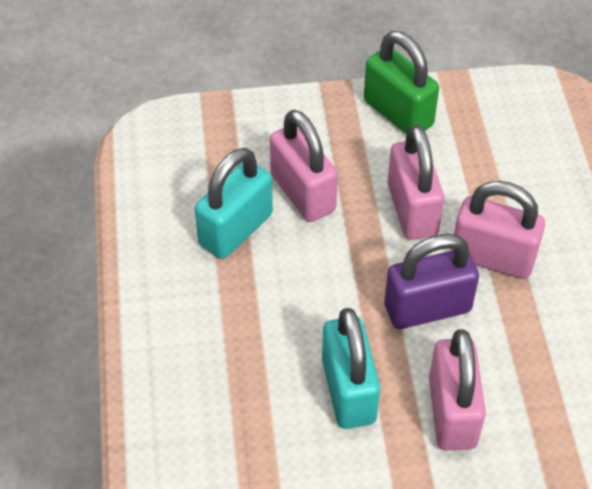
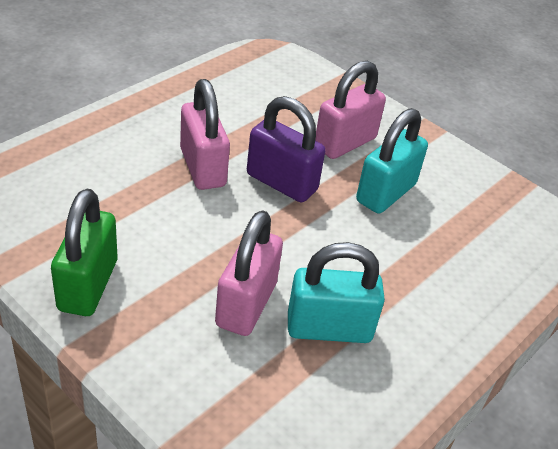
camera: 135 degrees left, 10 degrees down
(412, 210) = (198, 227): pink padlock -> none

